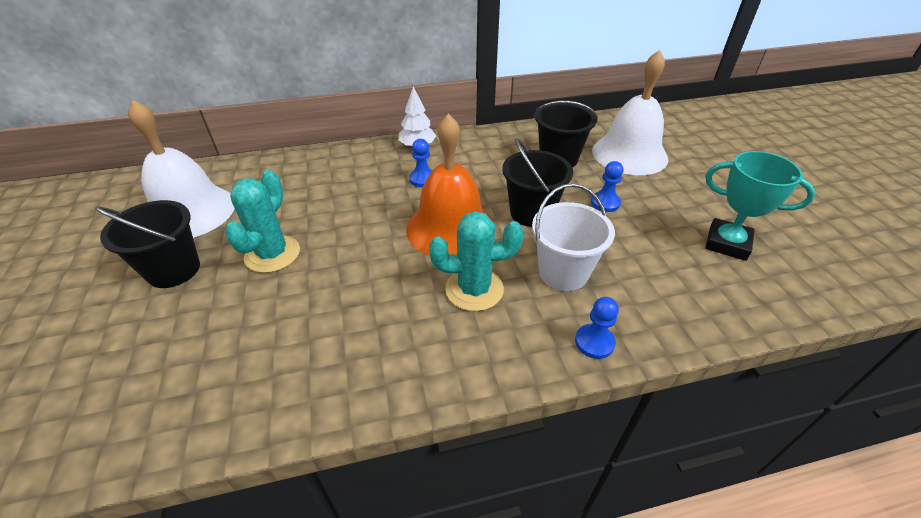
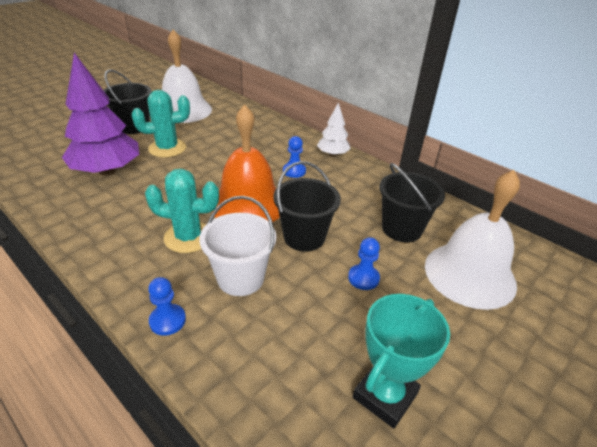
camera: 55 degrees right, 5 degrees down
(266, 326) = (107, 171): none -> purple tree
(474, 289) = (188, 237): turquoise cactus -> turquoise cactus turned 45 degrees counterclockwise
(727, 243) = (385, 395): turquoise trophy -> turquoise trophy turned 45 degrees clockwise

